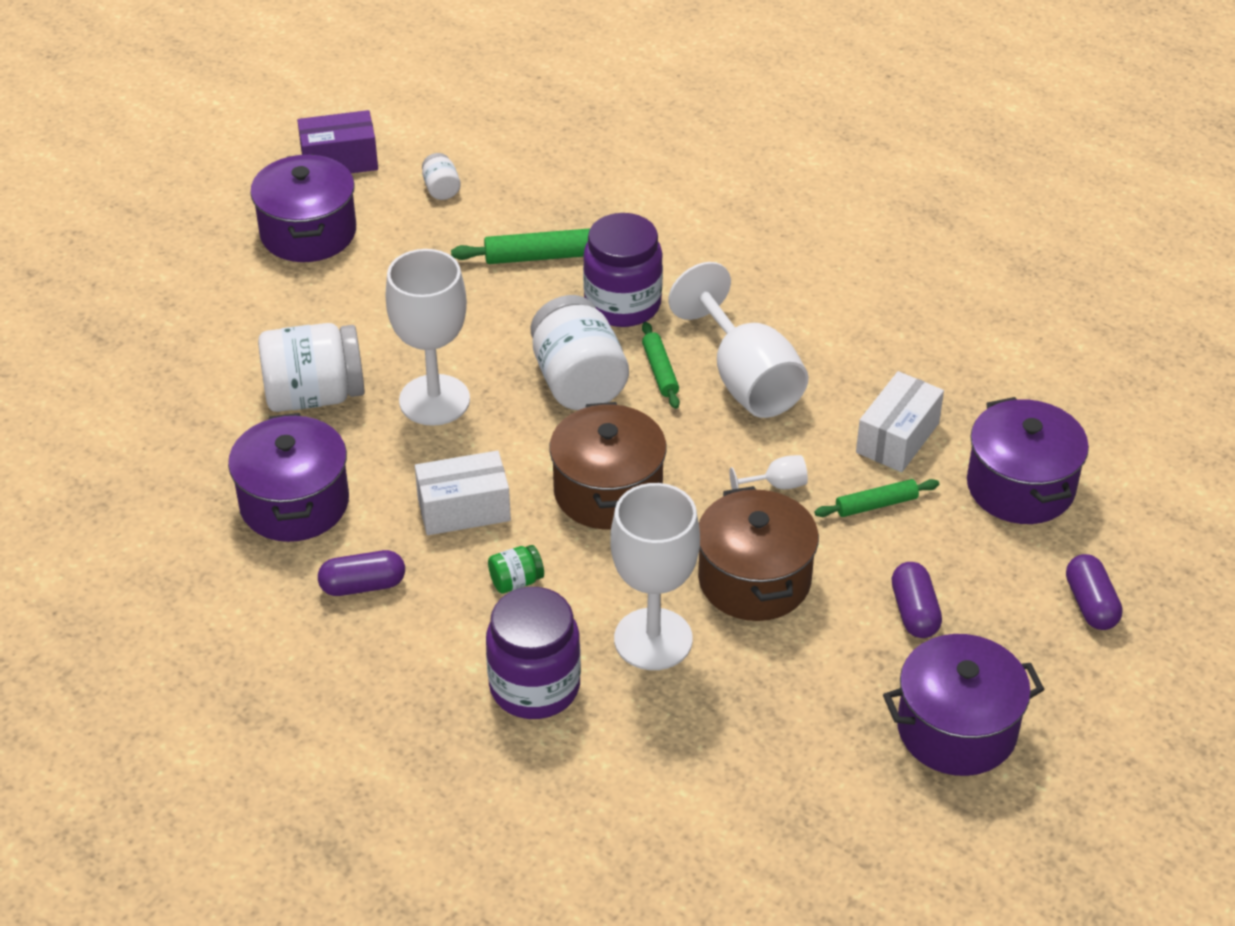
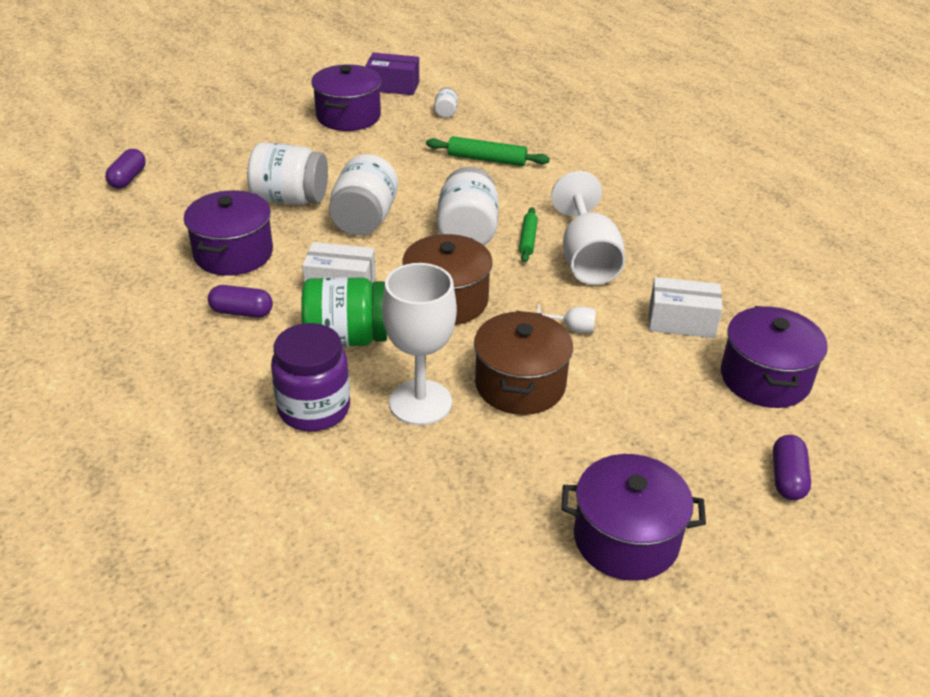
camera: 20 degrees right, 5 degrees down
(434, 400) = (364, 219): white goblet -> white jar
(516, 581) = (346, 338): green jar -> green jar, size x2.20
(622, 304) = (525, 197): purple jar -> none
(876, 504) = (642, 360): green rolling pin -> none
(897, 438) = (681, 322): white box -> white box turned 45 degrees clockwise
(914, 612) = (634, 441): purple capsule -> purple capsule (128, 178)

